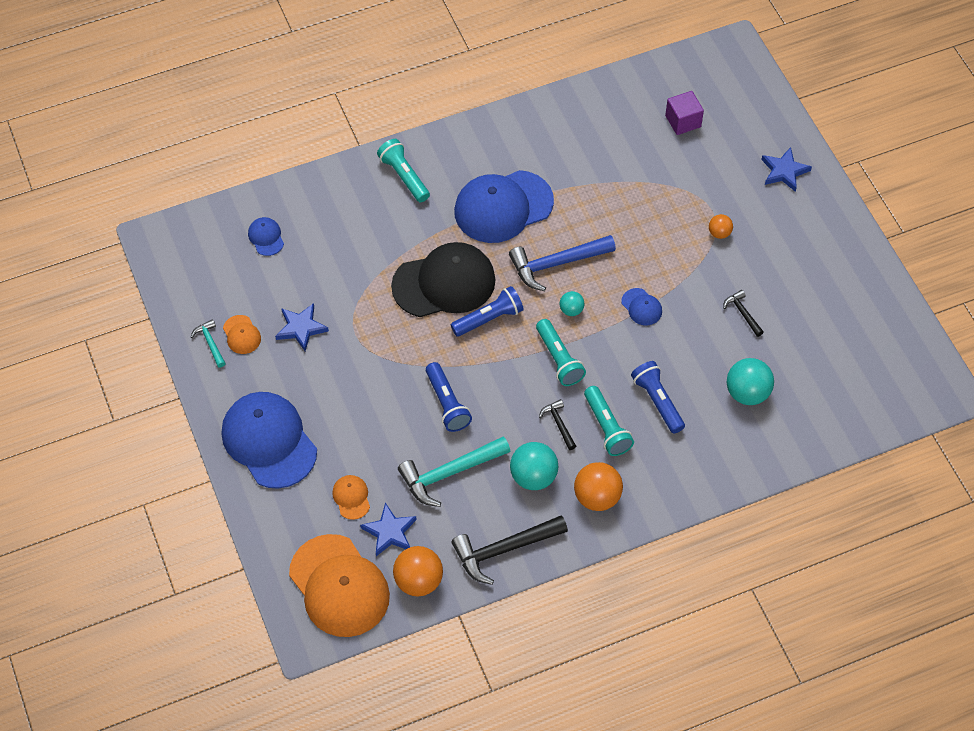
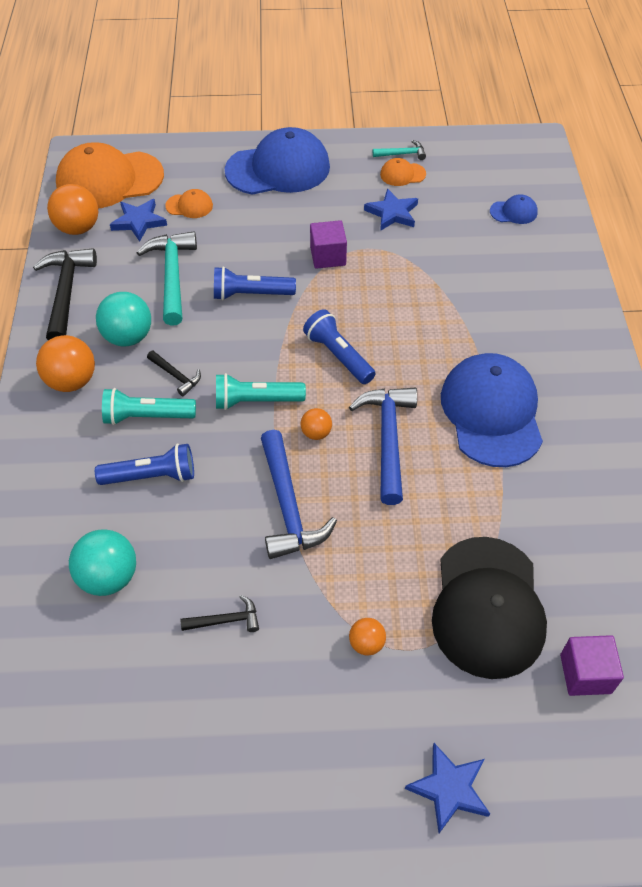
camera: 110 degrees right, 5 degrees down
(377, 361) = (328, 256): none -> purple cube
(404, 176) = (564, 335): turquoise flashlight -> none
(444, 283) = (402, 331): black cap -> black cap (487, 607)
(489, 319) = (338, 355): blue flashlight -> blue flashlight turned 150 degrees clockwise
(558, 424) = (176, 376): black hammer -> black hammer turned 45 degrees clockwise
(571, 310) = (316, 433): turquoise ball -> orange ball
(641, 307) = (288, 506): blue cap -> blue hammer

